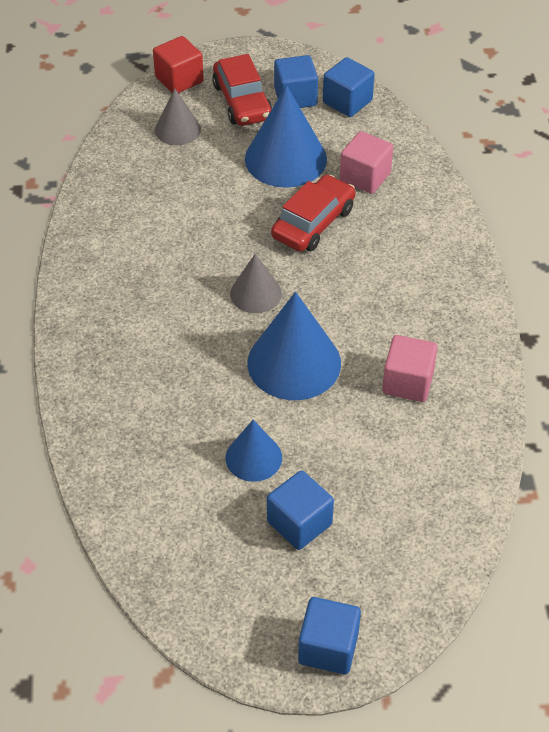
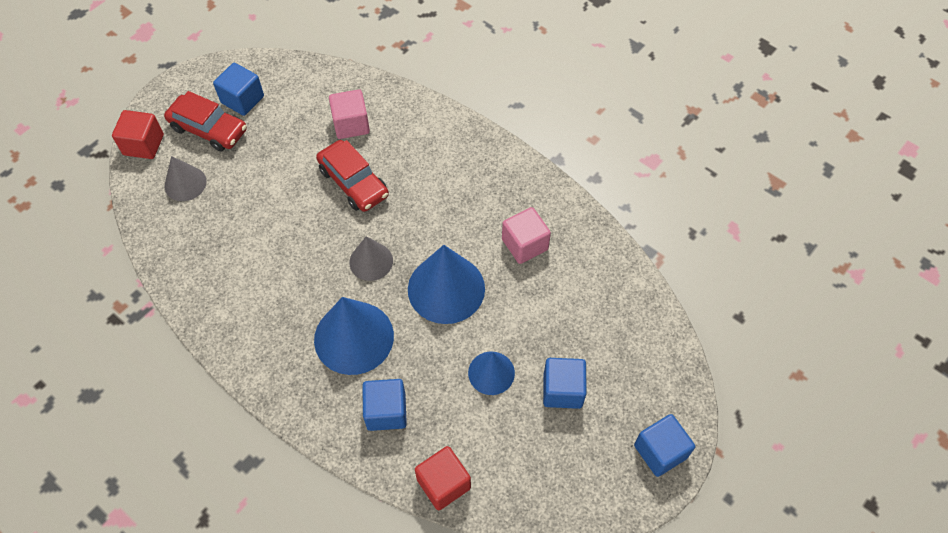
camera: 45 degrees left, 10 degrees up
(113, 505) = (443, 483): none -> red cube
(285, 158) = (285, 150): blue cone -> blue cone (354, 337)
(313, 223) = (353, 182): red car -> red car turned 150 degrees clockwise
(347, 101) = (281, 78): blue cube -> blue cube (386, 411)

